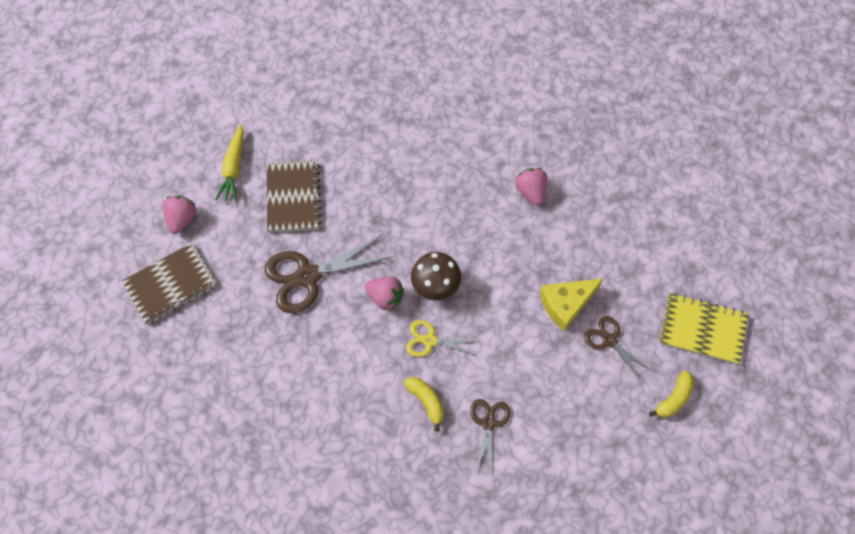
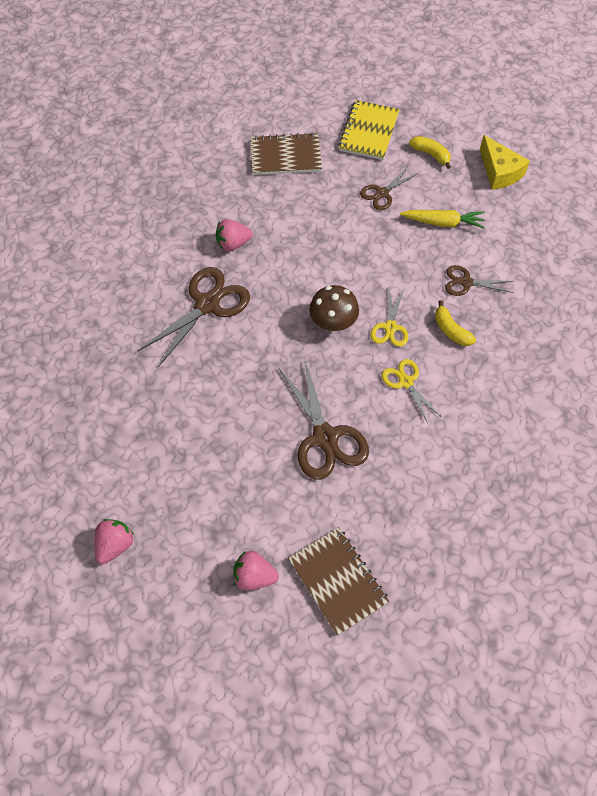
camera: 90 degrees left, 5 degrees down
(233, 168) = (189, 523): yellow carrot -> yellow carrot (443, 222)
(293, 197) = (230, 456): brown notebook -> brown notebook (285, 156)
(365, 352) = (405, 382): none -> yellow scissors
(385, 297) = (347, 365): pink strawberry -> pink strawberry (115, 545)
(426, 401) = (451, 330): yellow banana -> yellow banana turned 90 degrees counterclockwise
(456, 171) = (207, 304): none -> brown scissors
(566, 304) = (349, 222): yellow cheese -> yellow cheese (499, 172)

